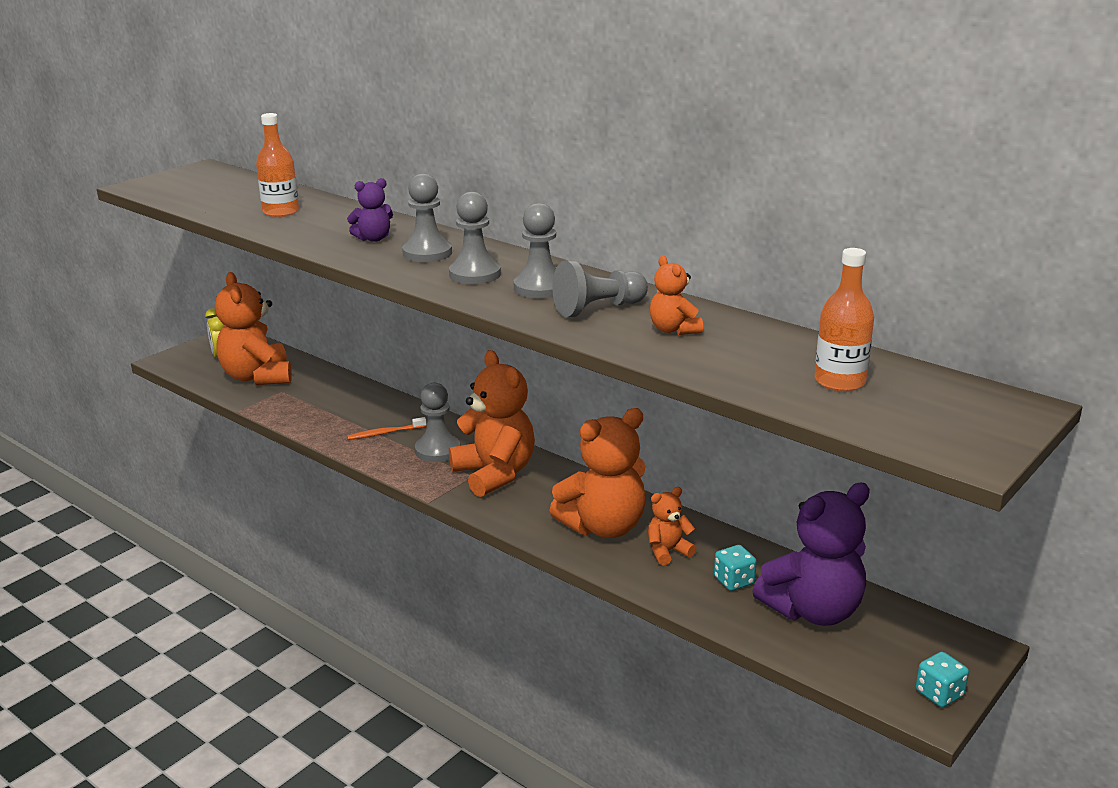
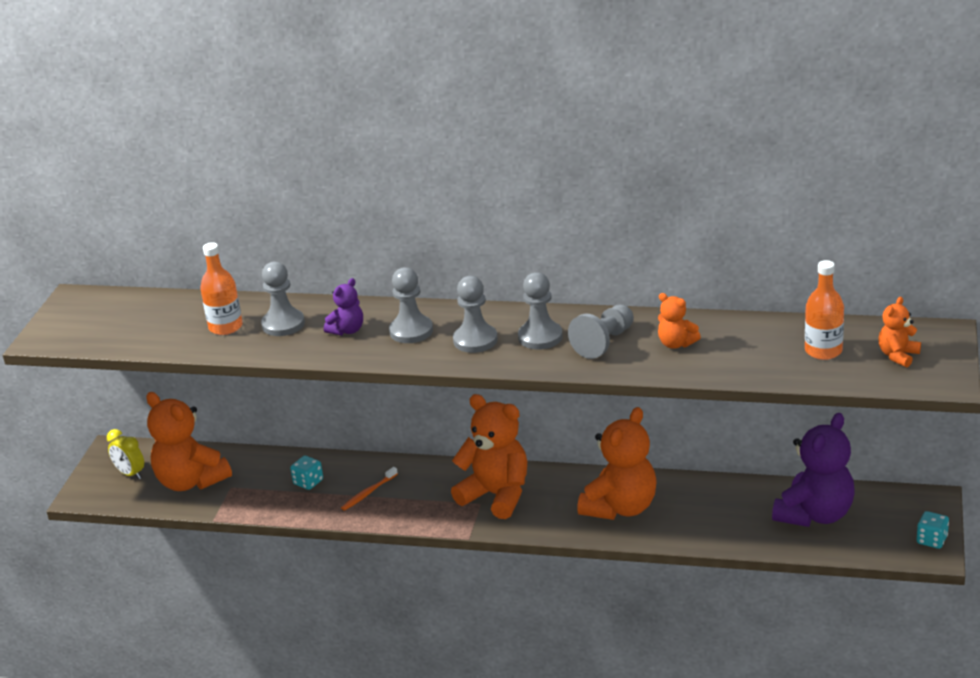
camera: 25 degrees left, 5 degrees up
(437, 450) = (429, 492): grey pawn -> grey pawn (283, 324)
(668, 551) = (683, 509): orange teddy bear -> orange teddy bear (898, 356)
(734, 581) = (746, 513): turquoise dice -> turquoise dice (308, 482)

